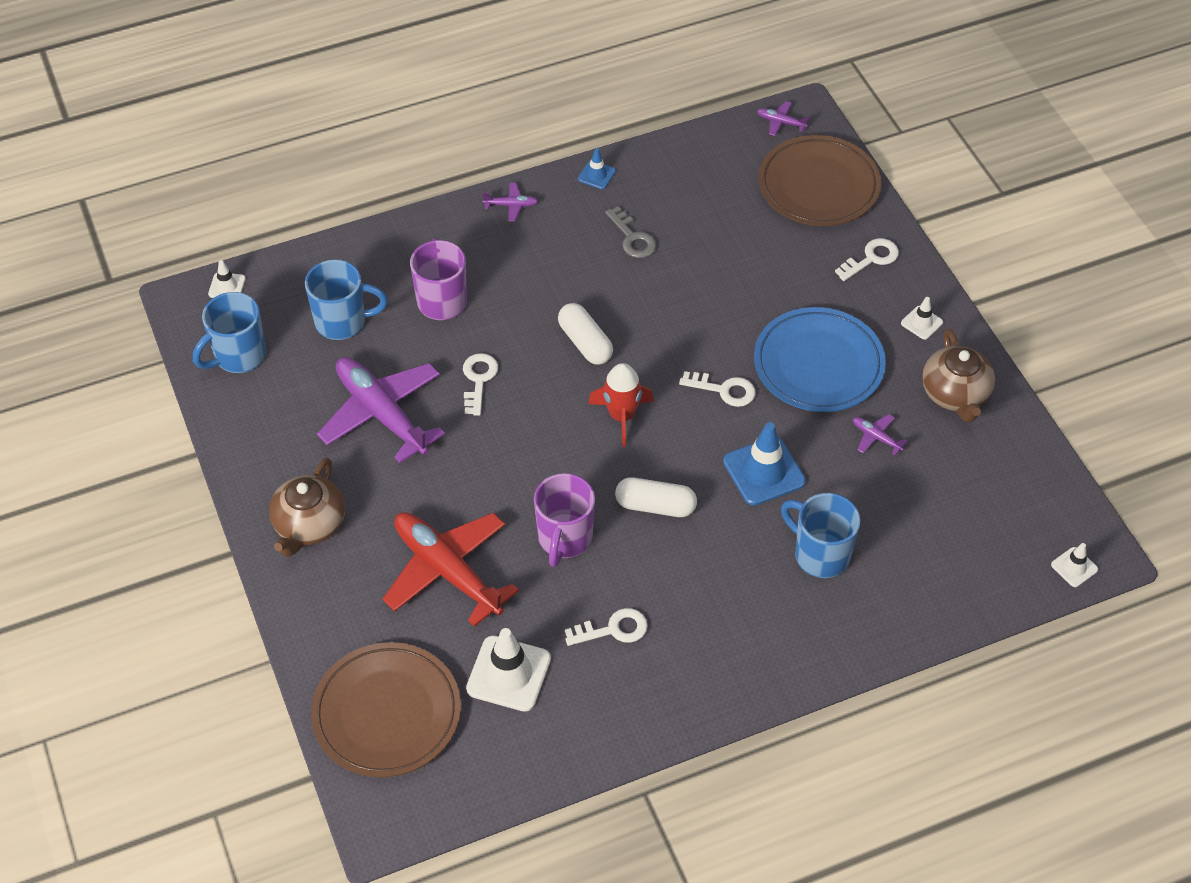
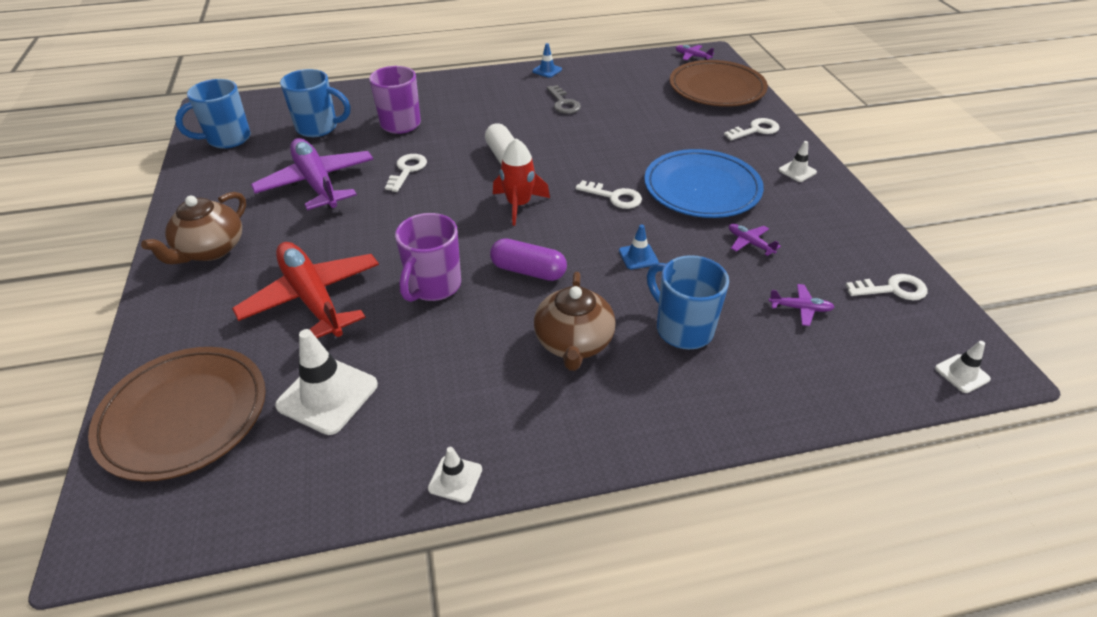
camera: 10 degrees right, 10 degrees down
(227, 286) = (246, 102): white traffic cone -> white traffic cone (455, 479)
(511, 205) = (477, 80): purple plane -> purple plane (800, 308)
(613, 629) = (451, 368): white key -> white key (892, 289)
(655, 506) = (528, 271): white capsule -> purple capsule
(764, 471) = (638, 256): blue traffic cone -> blue traffic cone, size x0.52
(955, 394) = (827, 220): brown teapot -> brown teapot (574, 343)

